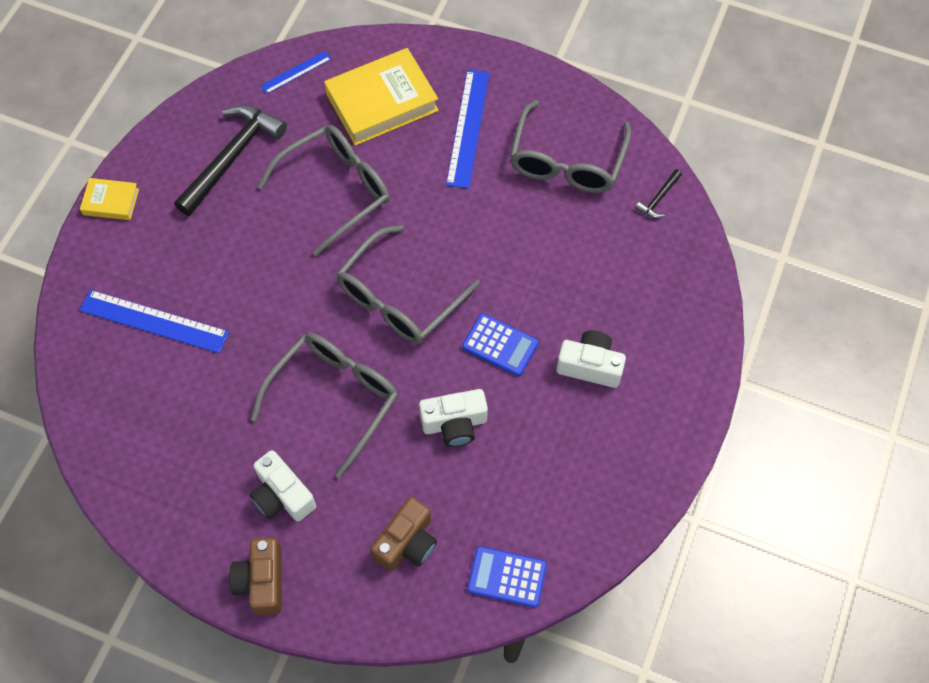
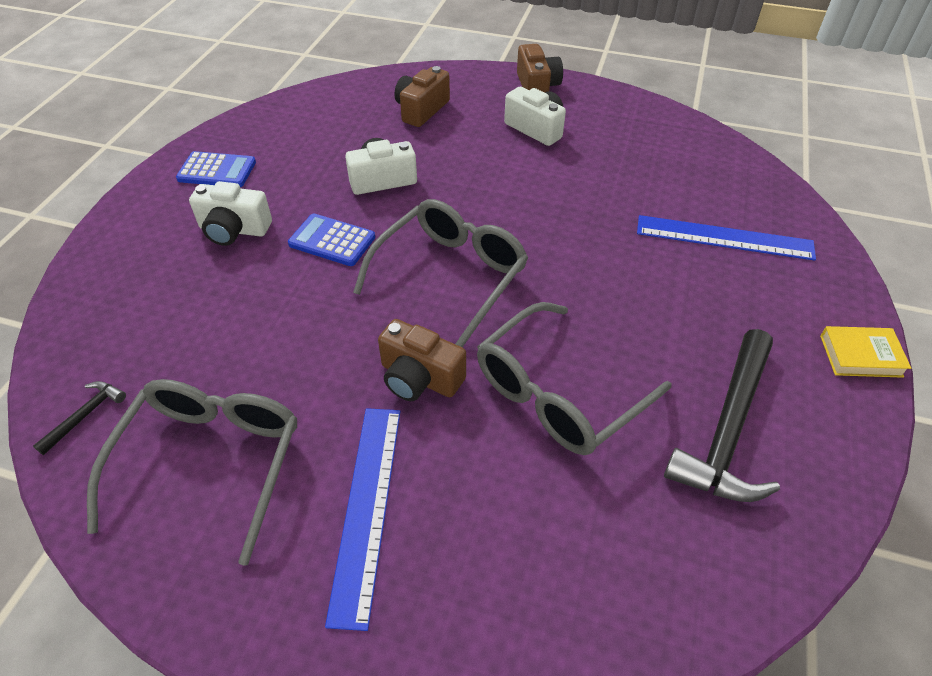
camera: 175 degrees right, 15 degrees down
(296, 72) = (688, 597): blue ruler -> none
(335, 398) = (505, 190): grey glasses -> none
(382, 102) = (518, 546): yellow book -> none
(431, 209) = (419, 378): none -> brown camera
(507, 577) = (336, 98): blue calculator -> blue calculator (217, 171)

